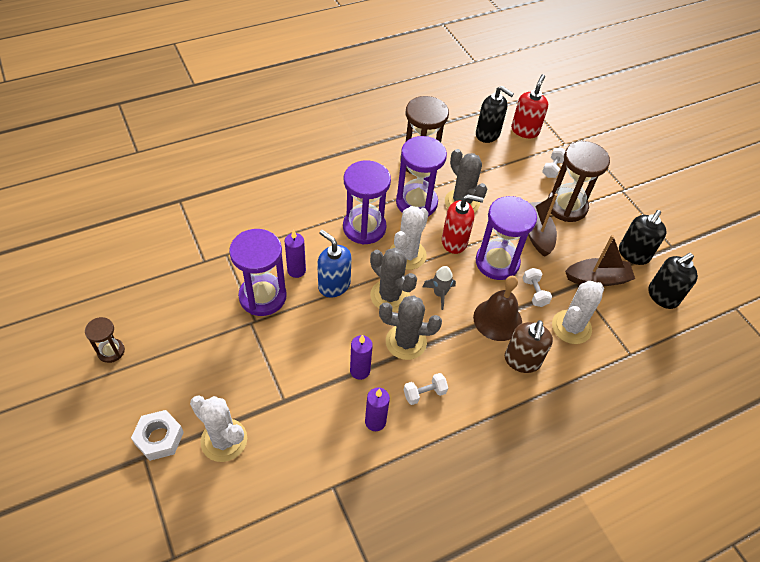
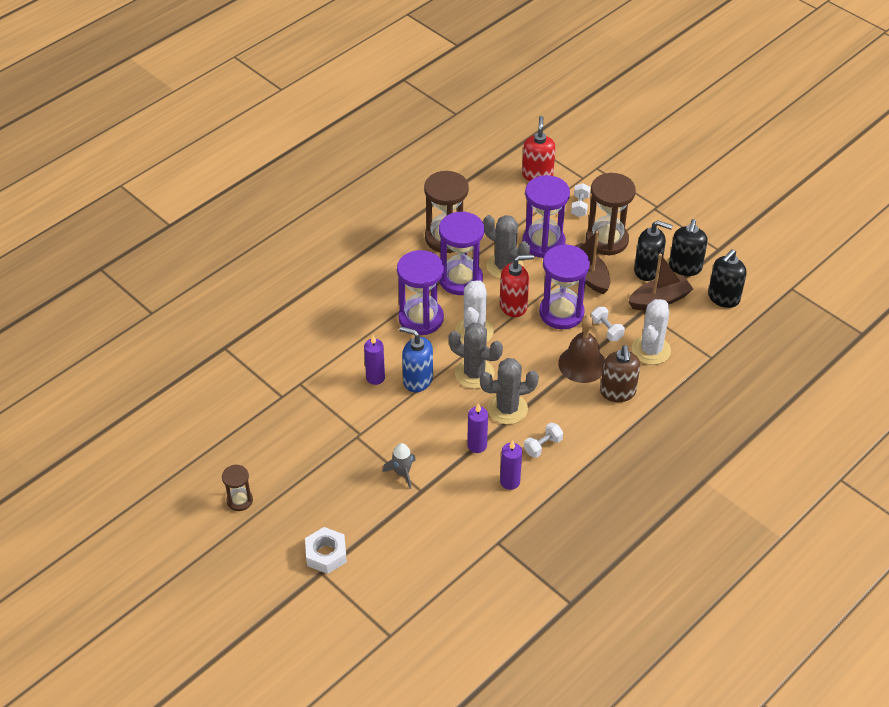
camera: 15 degrees left, 5 degrees down
(224, 440) = (384, 538): white cactus -> none
(262, 296) = (355, 410): purple hourglass -> purple hourglass (543, 243)
(439, 294) = (520, 357): grey rocket -> grey rocket (402, 473)
(488, 134) = (502, 189): black soap dispenser -> black soap dispenser (647, 270)

